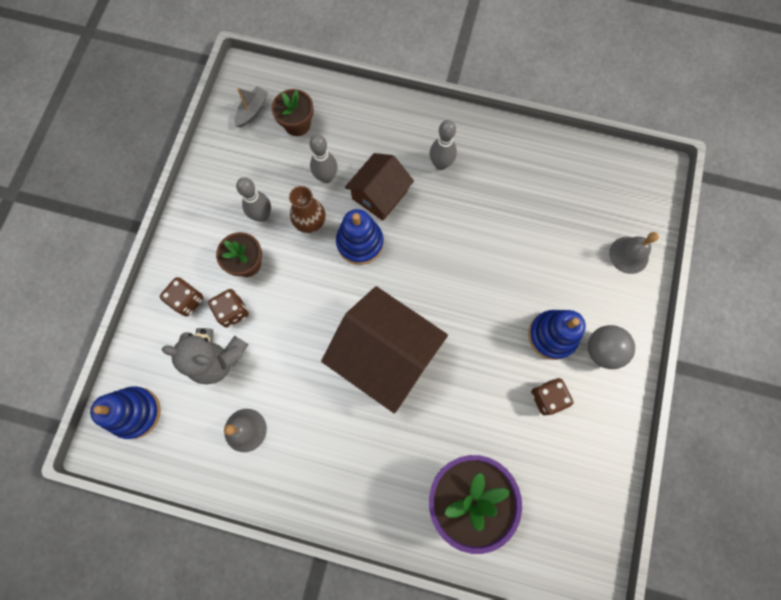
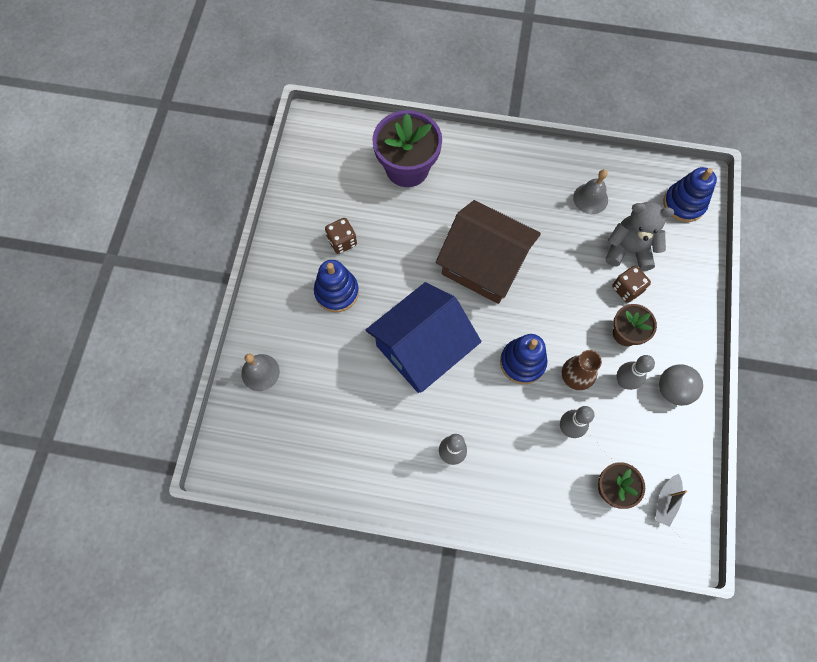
camera: 175 degrees right, 5 degrees down
(187, 300) = (671, 295): brown dice -> none
(379, 195) = (510, 413): brown house -> none
(461, 265) = (422, 348): none -> blue house
(602, 350) = (292, 283): grey ball -> grey ball (673, 389)

